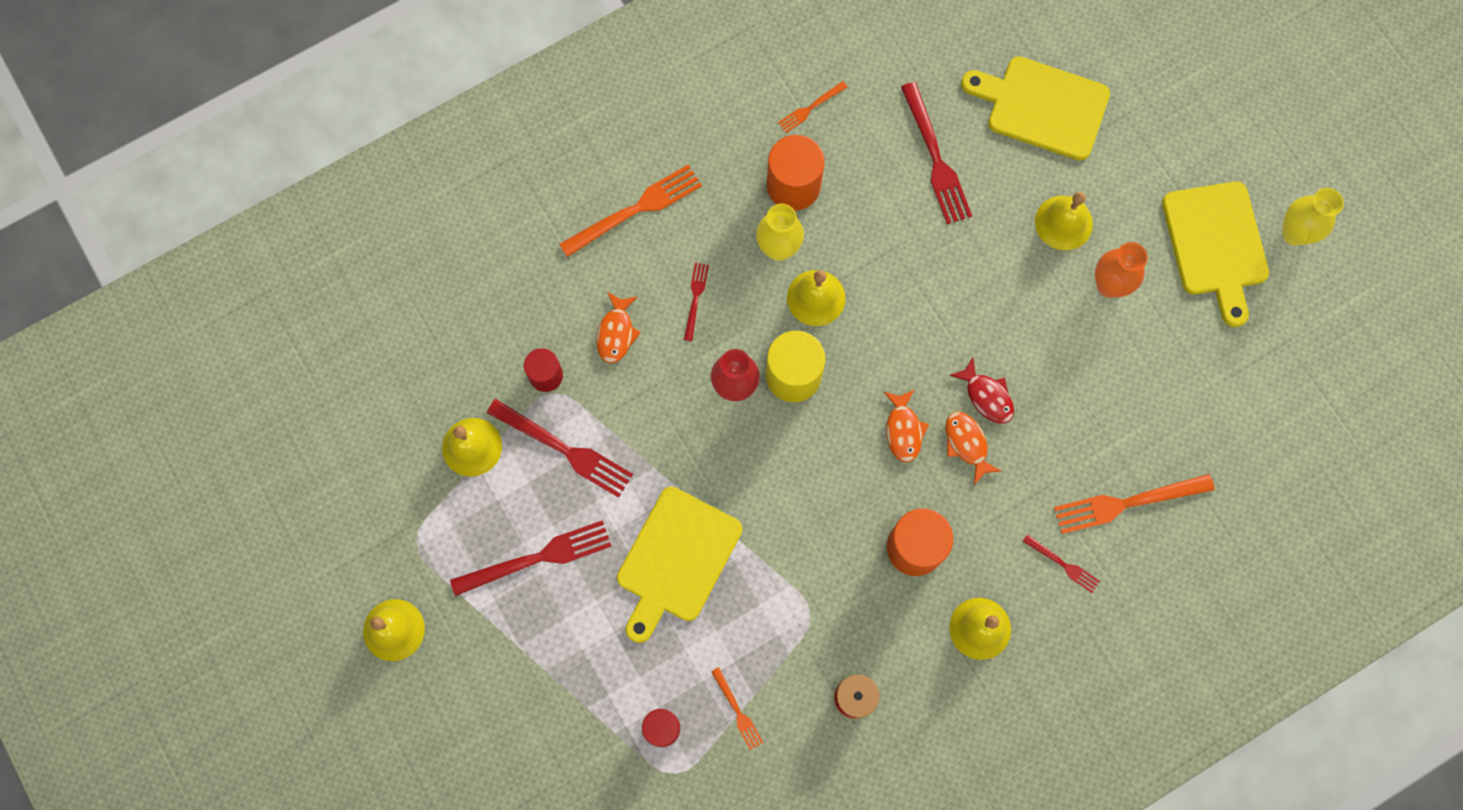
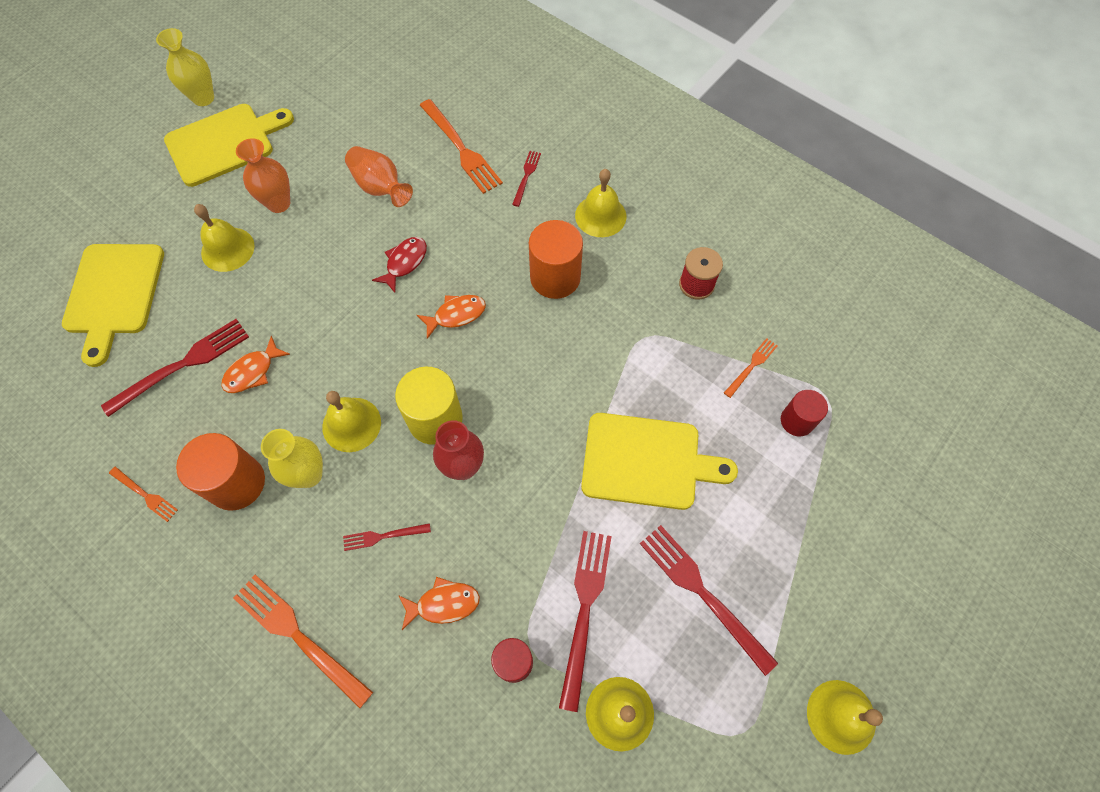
camera: 110 degrees left, 10 degrees down
(967, 444) = (452, 265): orange fish -> orange fish (253, 371)
(1098, 397) = (380, 187): none -> orange vase

